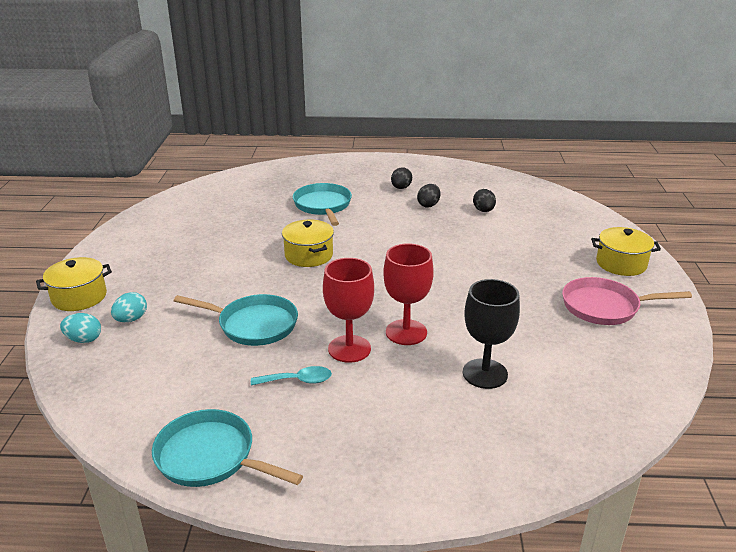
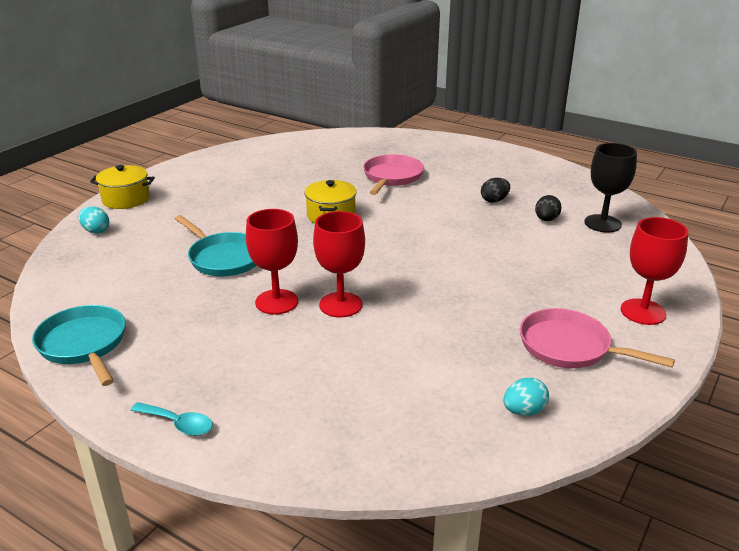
camera: 30 degrees right, 0 degrees up
(131, 319) = (142, 226): turquoise egg -> turquoise egg (524, 411)
(297, 380) = (207, 312): turquoise spoon -> turquoise spoon (178, 424)
(323, 206) = (391, 177): turquoise pan -> pink pan
(401, 188) = (484, 178): black egg -> none
(485, 374) = (370, 364): black goblet -> black goblet (602, 223)
(621, 264) = (643, 312): yellow pot -> red goblet

